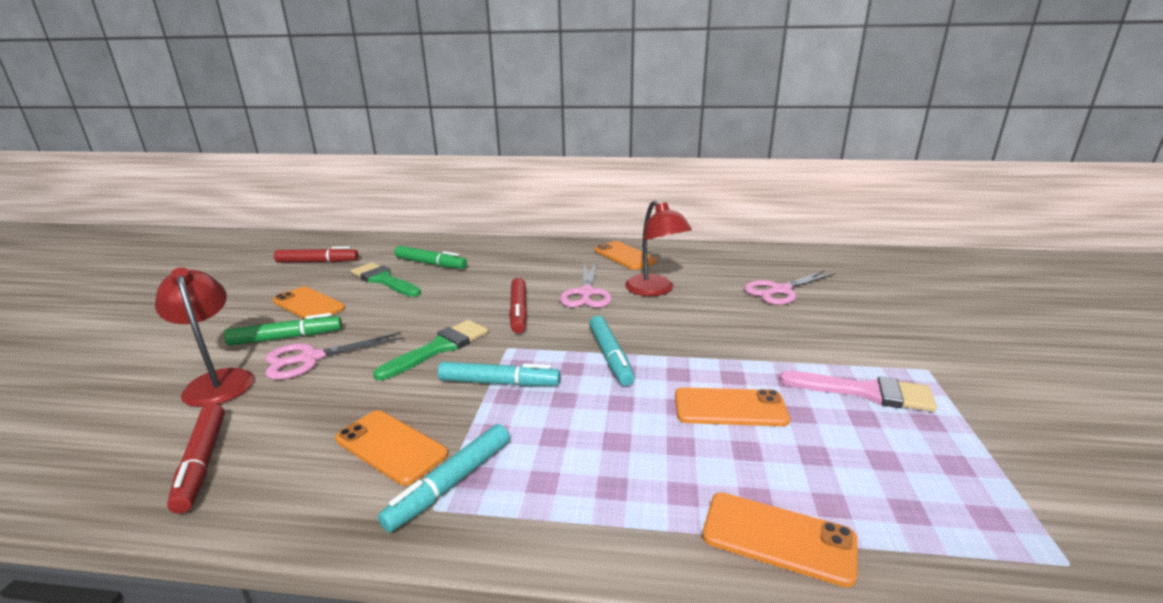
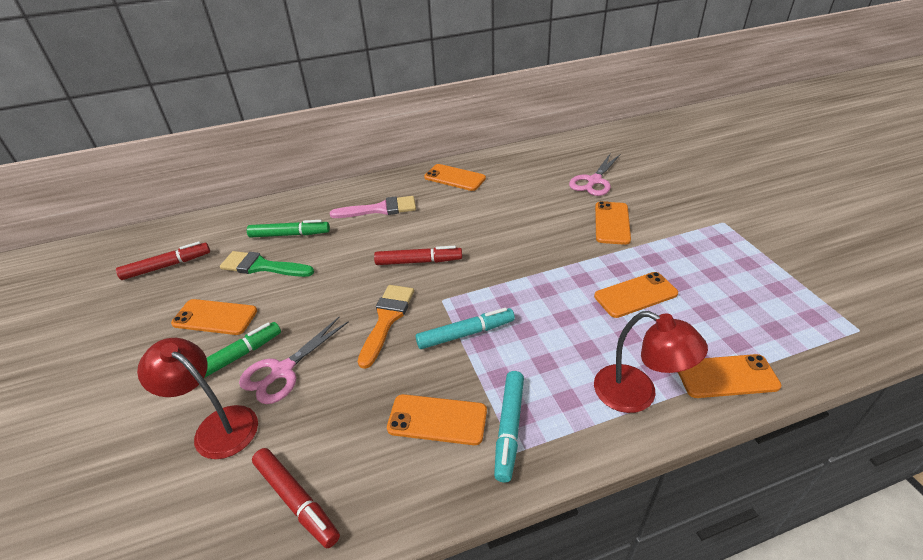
camera: 25 degrees left, 15 degrees up
(439, 348) = (386, 319): green brush -> orange brush
(518, 311) = (418, 261): red marker -> red marker turned 60 degrees counterclockwise
(586, 293) = (457, 226): pink scissors -> none
(610, 356) = (525, 280): turquoise marker -> none
(655, 290) = (507, 207): red lamp -> red lamp (637, 395)
(765, 332) = (612, 223): none -> orange phone
(865, 392) = (702, 253): pink brush -> pink brush (380, 209)

